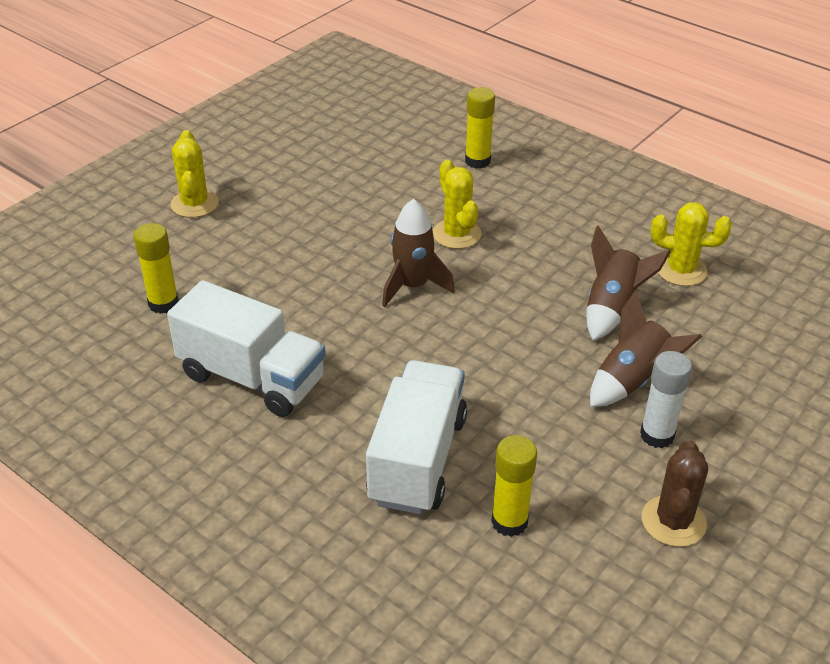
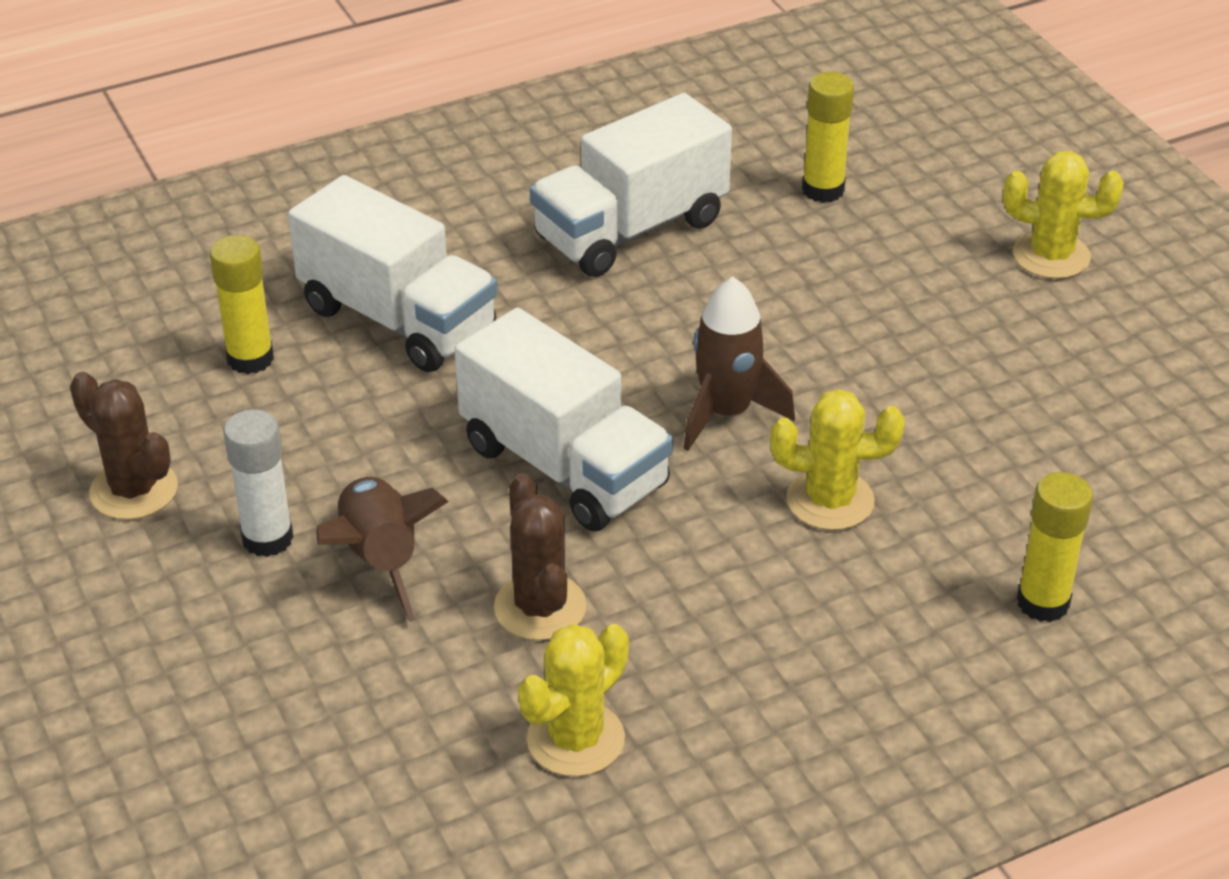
camera: 115 degrees right, 0 degrees up
(502, 334) = (564, 466): none -> white truck
(612, 308) = (540, 607): brown rocket -> brown cactus

